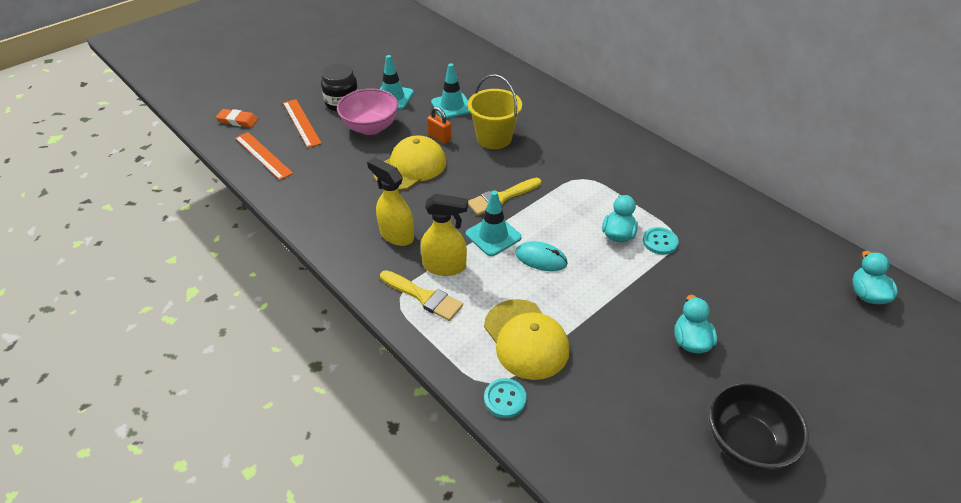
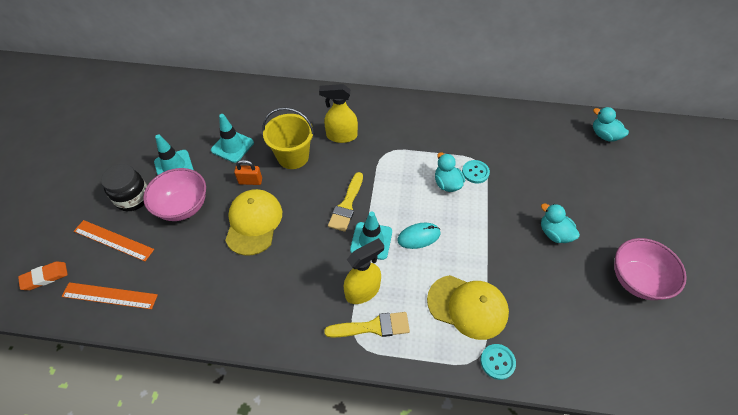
camera: 40 degrees left, 10 degrees up
(396, 235) = (302, 290): yellow spray bottle -> yellow spray bottle (341, 136)
(746, 442) = (636, 280): black bowl -> pink bowl

